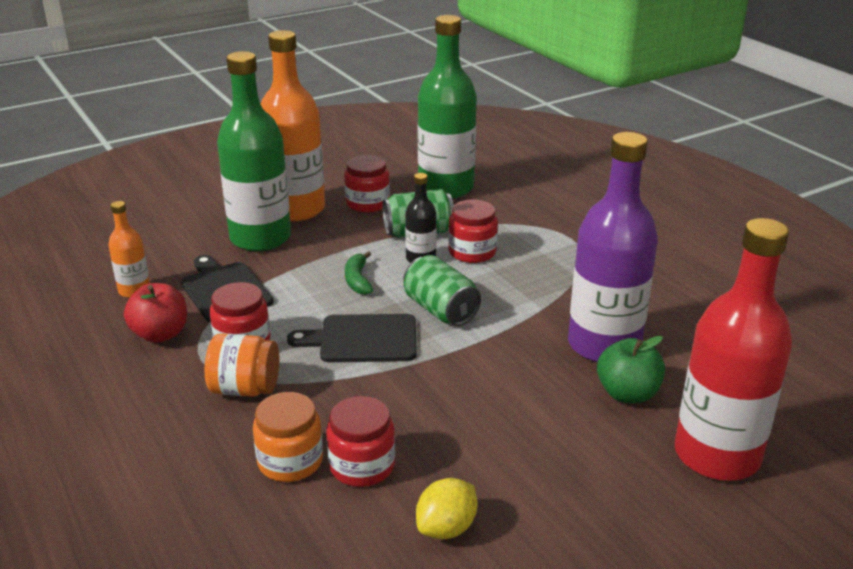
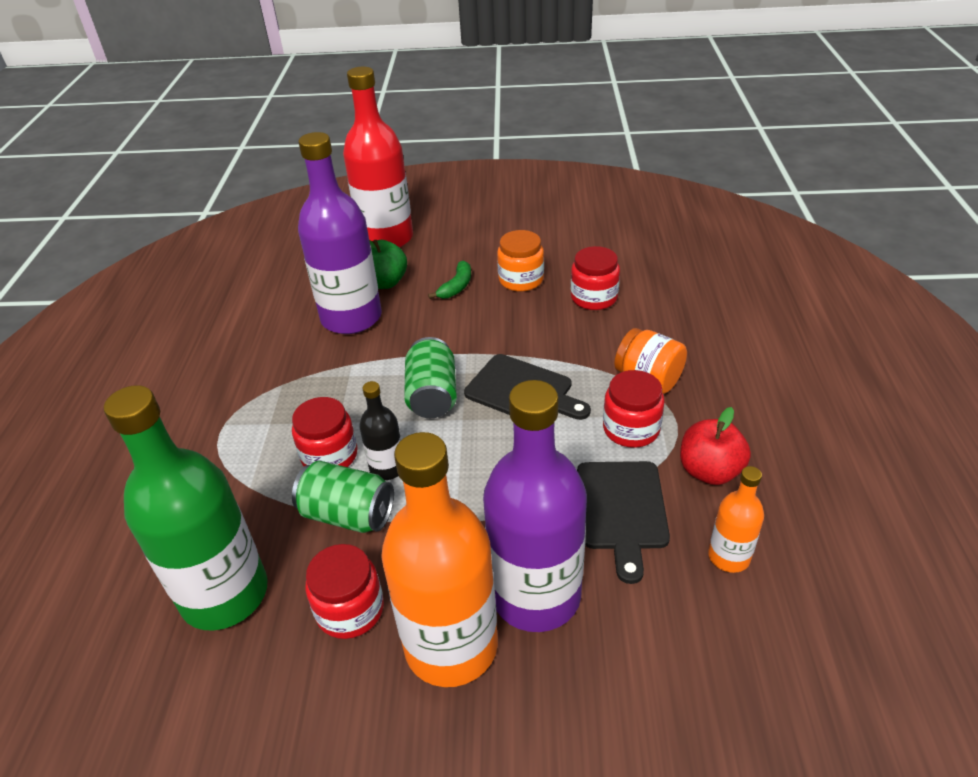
camera: 145 degrees left, 10 degrees up
(260, 238) = (536, 595): green bottle -> purple bottle
(290, 461) = (639, 315): orange jar -> orange jar (521, 280)
(358, 280) = (474, 464): green banana -> green banana (456, 286)
(446, 528) = (569, 254): yellow lemon -> none

